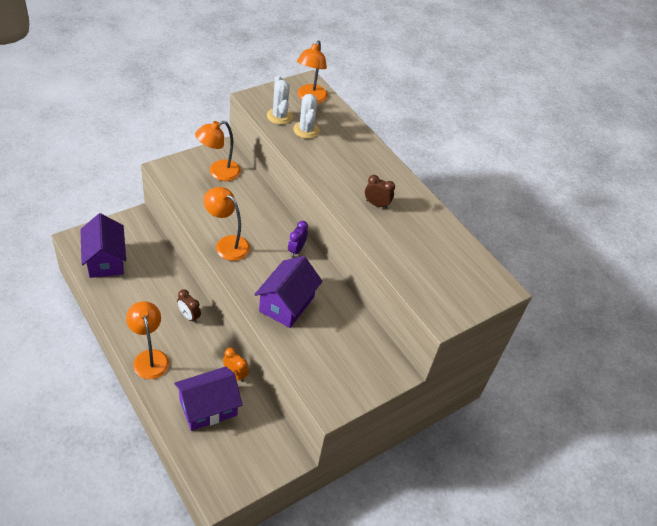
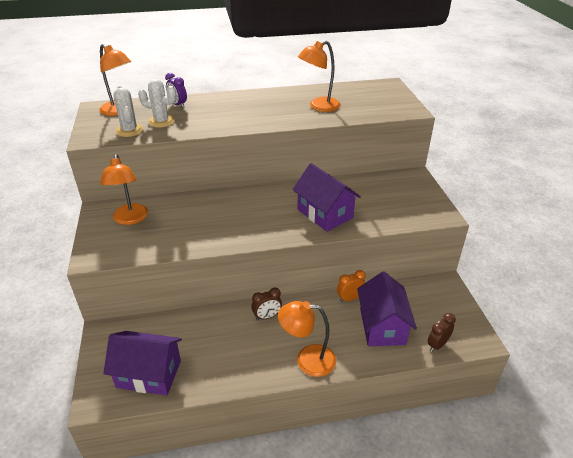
camera: 60 degrees left, 10 degrees down
(227, 244) = (232, 234): orange lamp -> orange lamp (319, 106)
(279, 116) = (129, 130): white cactus -> white cactus turned 60 degrees clockwise
(296, 250) = (264, 194): purple clock -> purple clock (178, 105)
(376, 204) = (278, 110): brown clock -> brown clock (437, 345)

